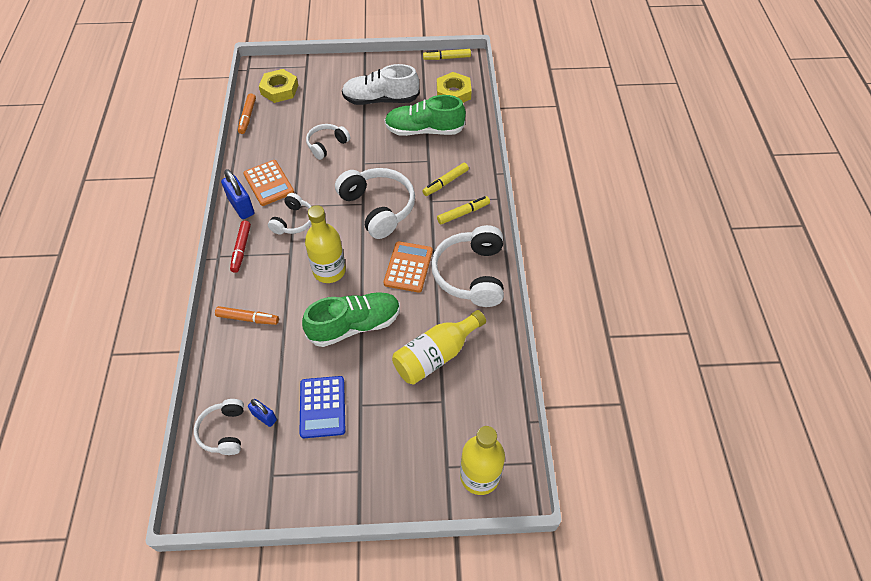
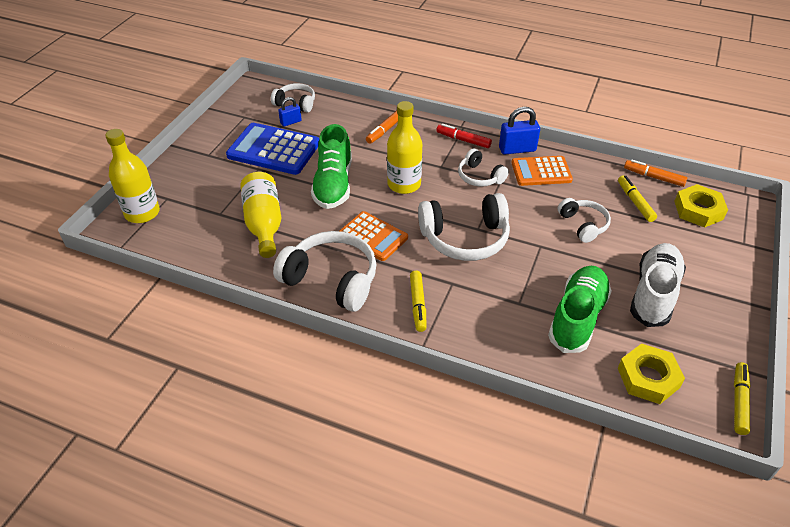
camera: 115 degrees right, 10 degrees down
(322, 407) = (274, 149): blue calculator -> blue calculator, size x1.51
(445, 182) = (474, 306): yellow marker -> yellow marker (635, 202)

